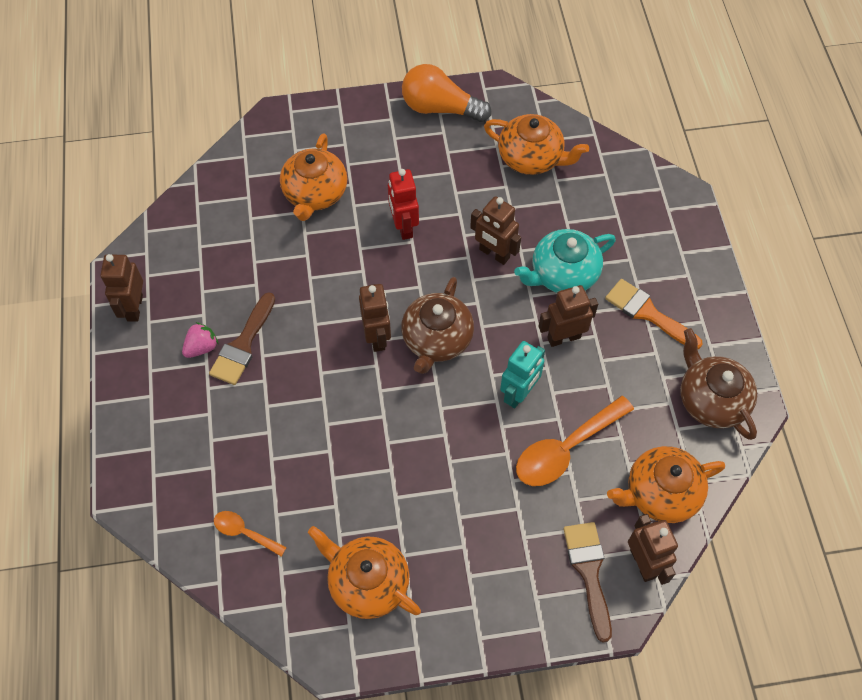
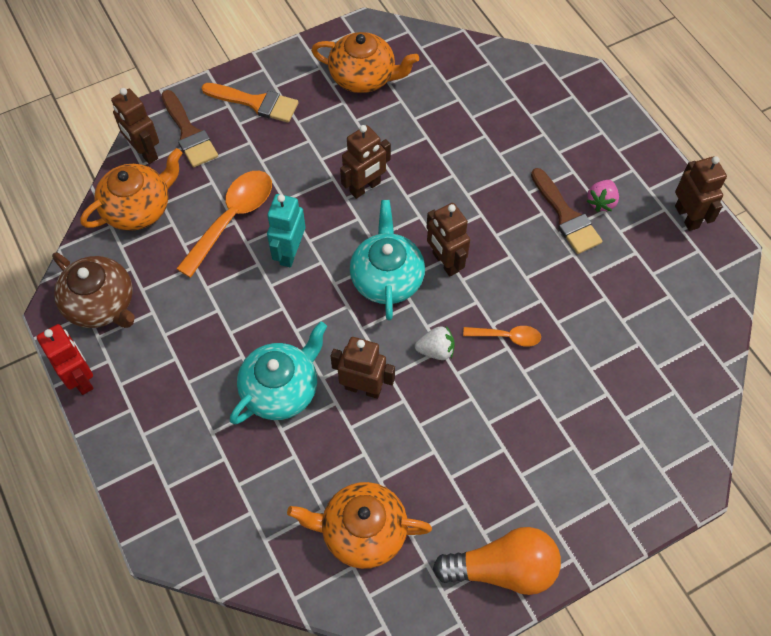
camera: 160 degrees right, 0 degrees up
(243, 344) = (566, 216): brown brush -> brown brush turned 150 degrees clockwise
(244, 532) = (476, 80): orange spoon -> orange spoon (507, 337)
(315, 194) = (588, 395): orange teapot -> none
(403, 227) = (473, 387): red robot -> red robot (81, 378)
(420, 264) = (436, 350): none -> white strawberry
(436, 340) = (387, 278): brown teapot -> turquoise teapot
(563, 337) = (262, 320): brown robot -> brown robot (365, 187)
(648, 313) = (180, 374): orange brush -> orange brush (256, 103)

